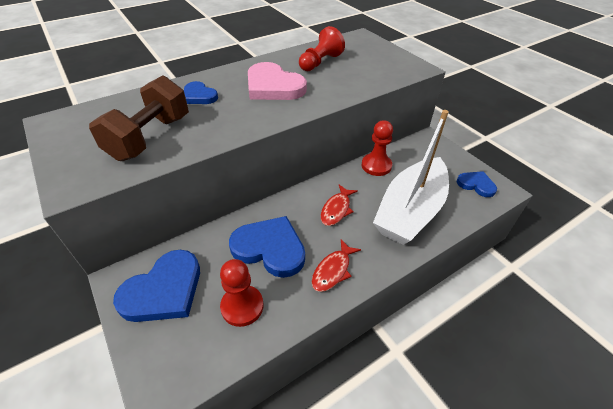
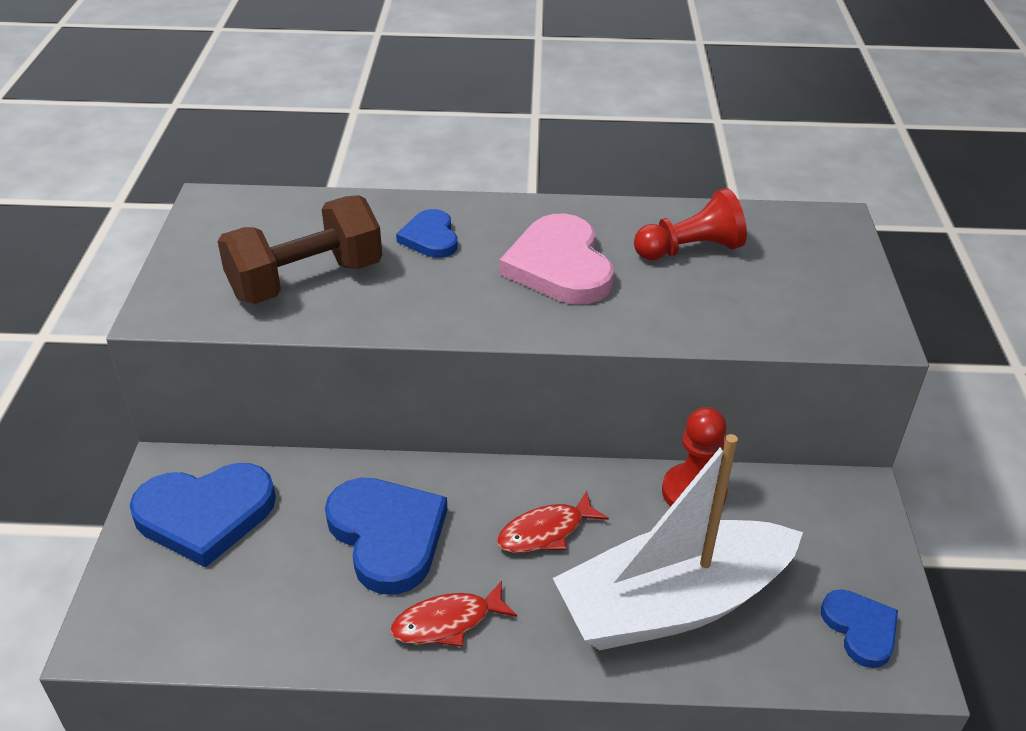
camera: 35 degrees right, 5 degrees down
(242, 306) = (279, 595): red pawn -> none

